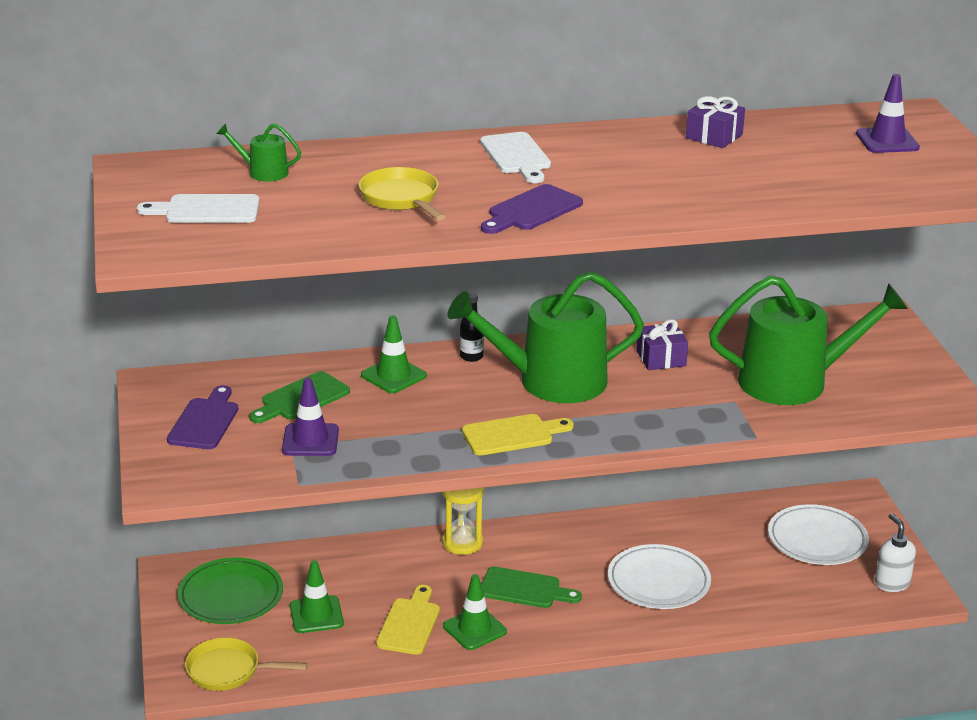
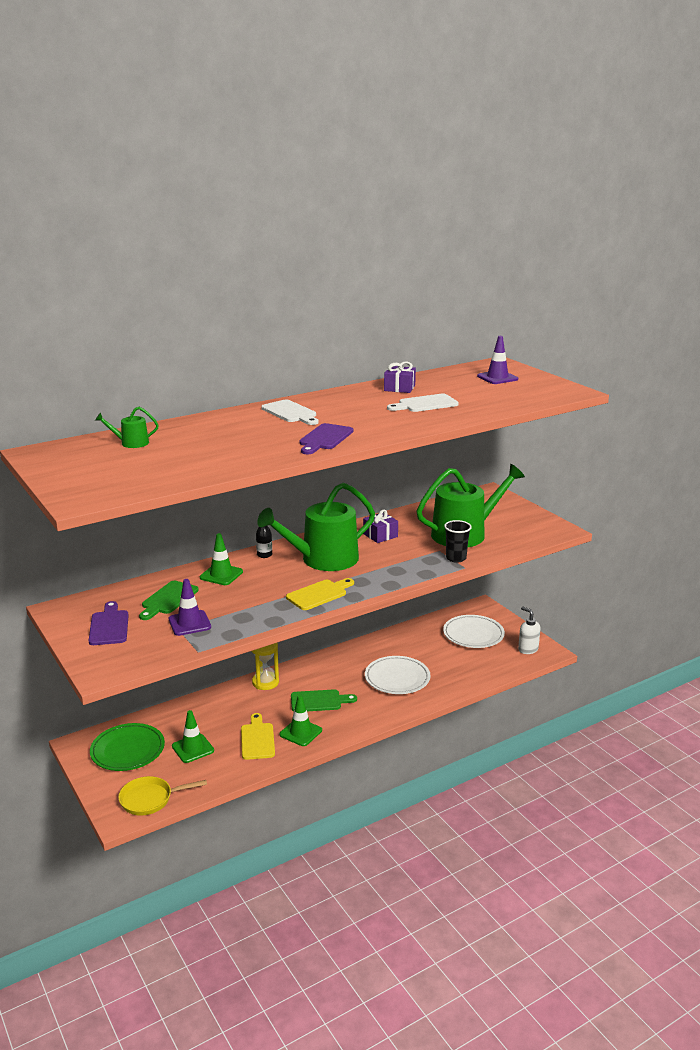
camera: 20 degrees left, 5 degrees down
(206, 210) = (108, 469): white cutting board -> white cutting board (425, 404)
(401, 198) = (236, 444): yellow pan -> none
(753, 419) = (456, 558): none -> black cup

